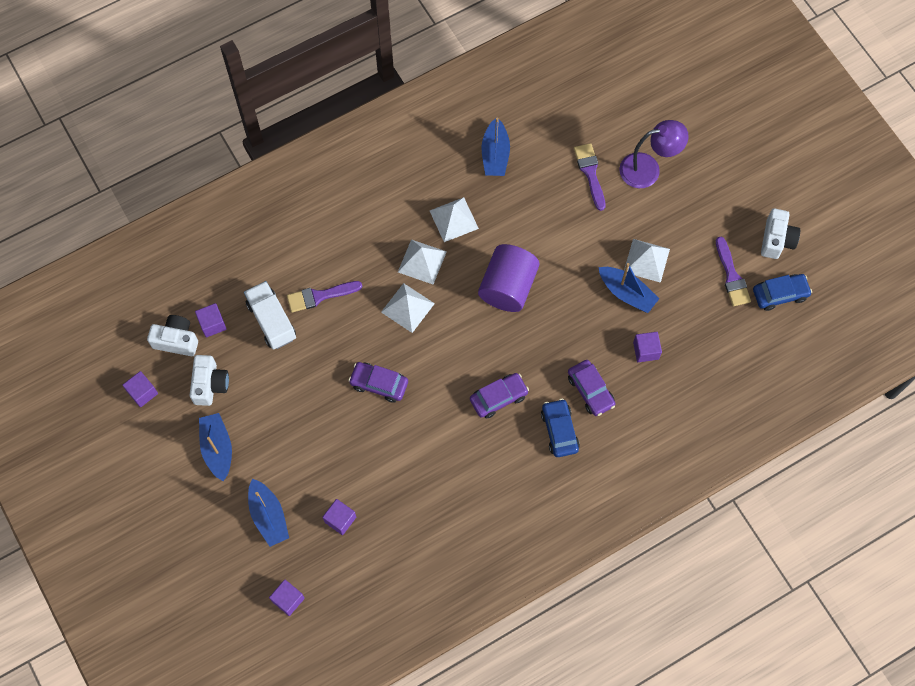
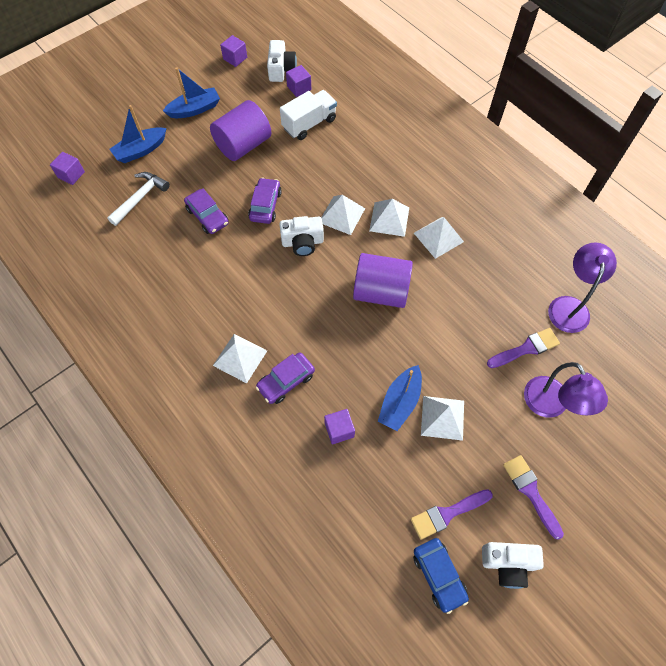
camera: 80 degrees right, 5 degrees down
(210, 384) = (247, 95): white camera -> white camera (302, 242)
(287, 398) = (243, 145): none -> purple cylinder
(320, 296) = (338, 151): purple brush -> purple brush (531, 492)
(340, 519) = (140, 198): purple cube -> white hammer
(495, 155) = (517, 261): blue boat -> none
(498, 398) = (266, 300): purple car -> purple car (208, 216)
(553, 124) = (569, 306): none -> purple lamp
(559, 430) = (240, 358): blue car -> white pyramid

